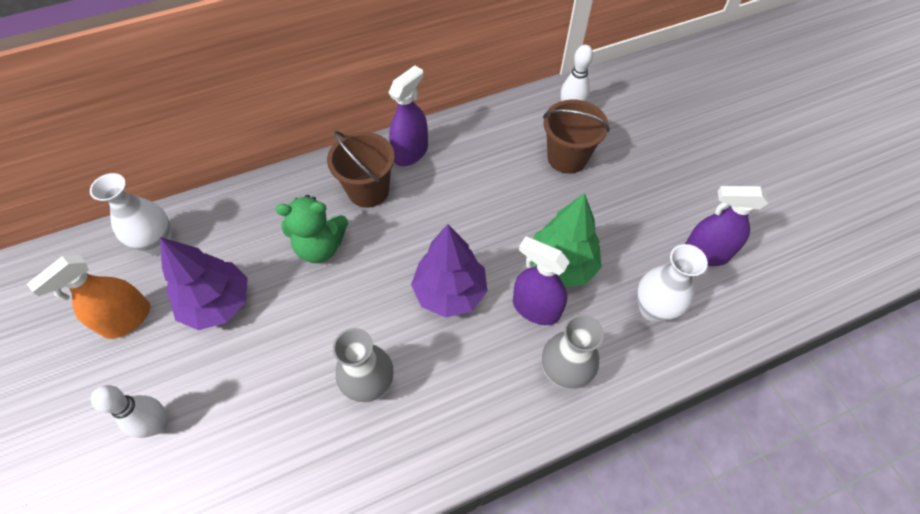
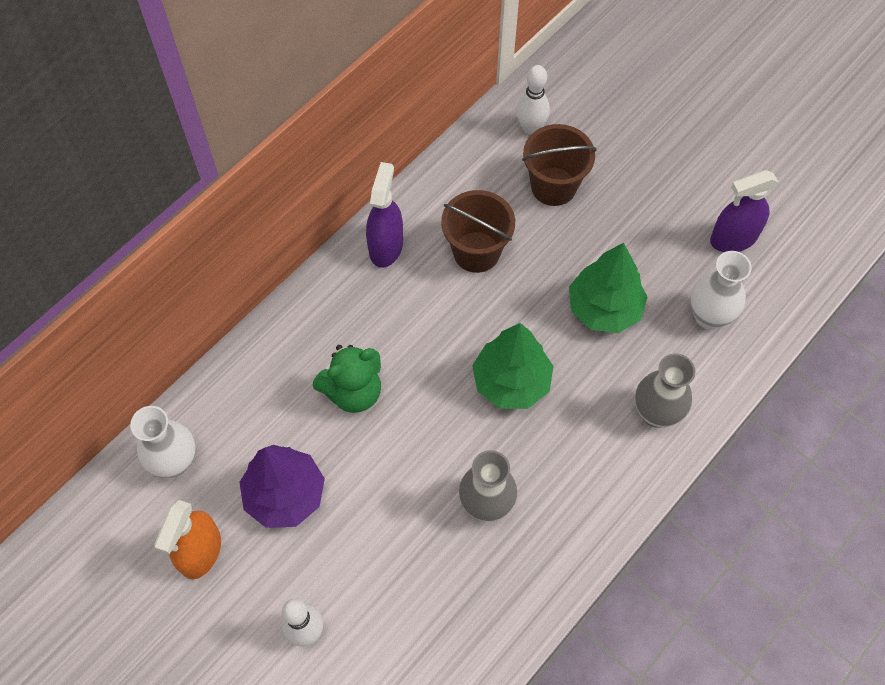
camera: 25 degrees left, 5 degrees up
(368, 190) = (366, 309): brown bucket -> brown bucket (476, 252)
(450, 292) = (511, 382): purple tree -> green tree
(535, 308) = (601, 362): purple spray bottle -> none

